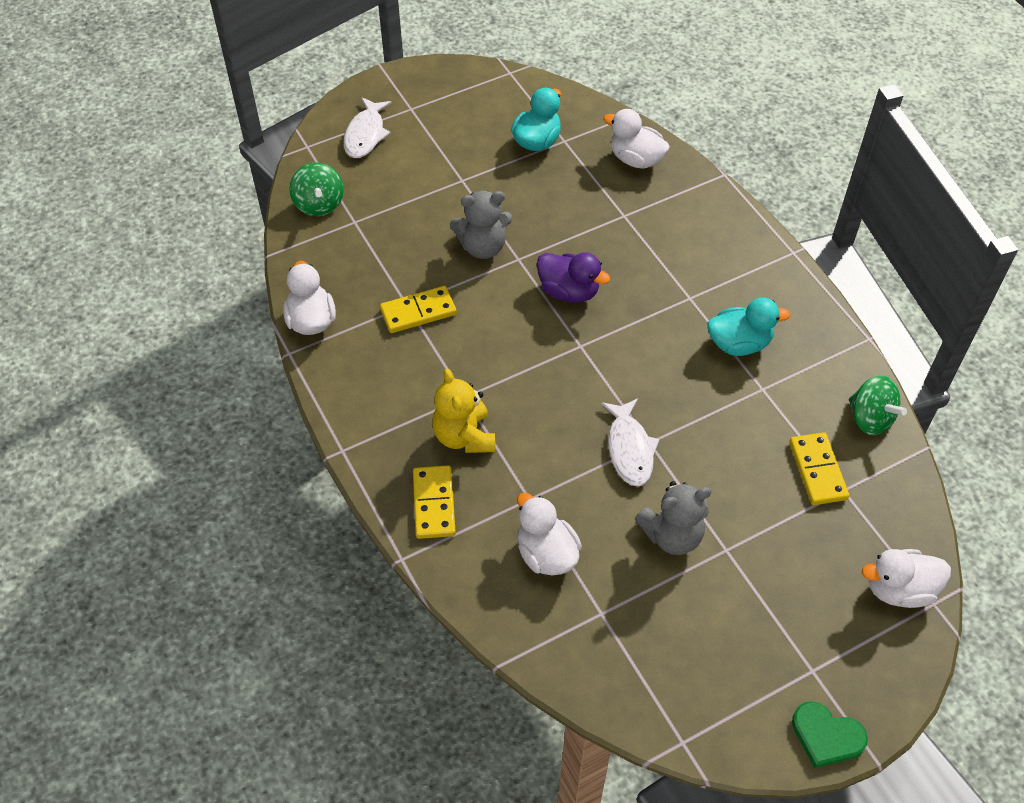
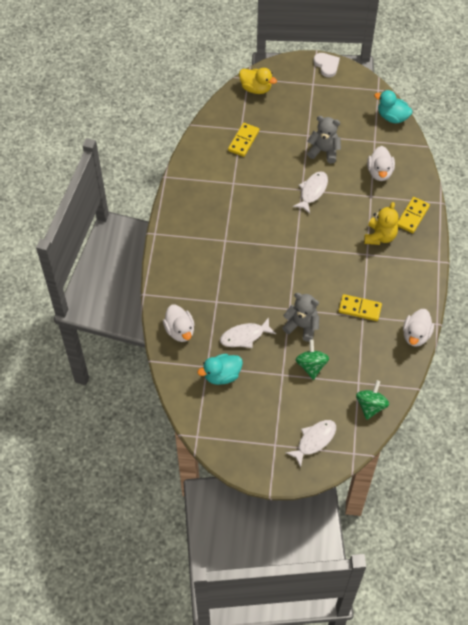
camera: 145 degrees left, 5 degrees up
(548, 195) = (244, 336): none -> white fish
(569, 291) = (278, 276): purple duck -> none
(739, 344) = (223, 207): turquoise duck -> turquoise duck (392, 117)
(826, 736) = (326, 65): green heart -> white heart
(870, 418) = (201, 146): green spinning top -> green spinning top (311, 365)
(899, 589) = (256, 88): white duck -> yellow duck

